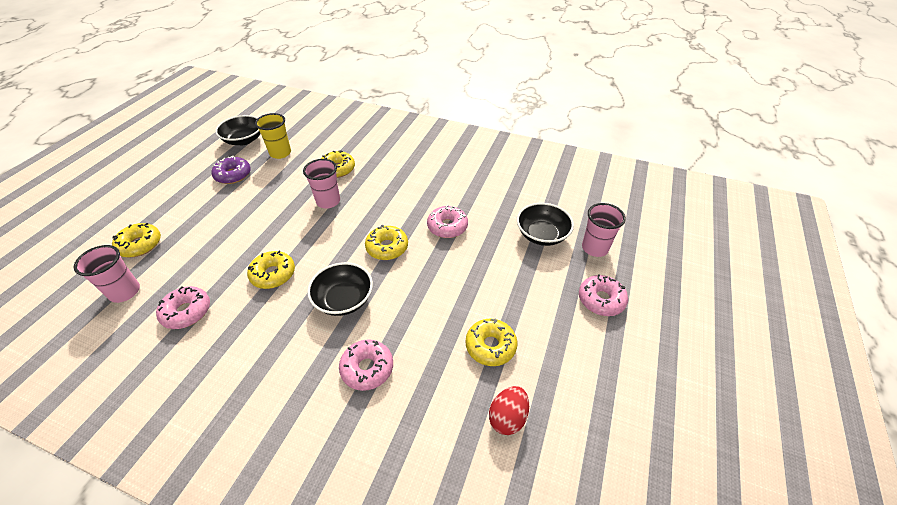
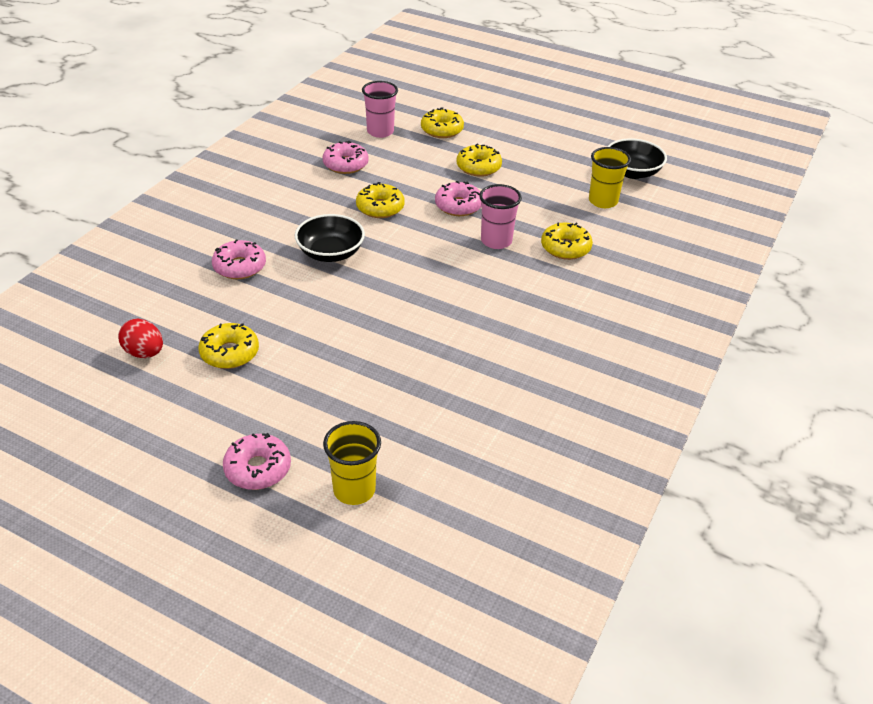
camera: 95 degrees right, 5 degrees down
(233, 175) = (555, 170): purple donut -> none
(387, 247) = (402, 285): yellow donut -> yellow donut (478, 167)
(447, 227) = (431, 339): pink donut -> pink donut (458, 206)
(542, 235) = (395, 434): black bowl -> none
(594, 248) = (354, 490): pink cup -> yellow cup

